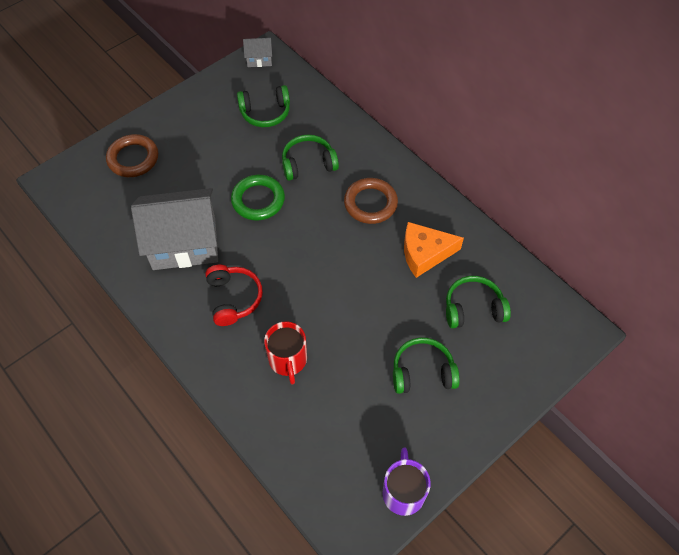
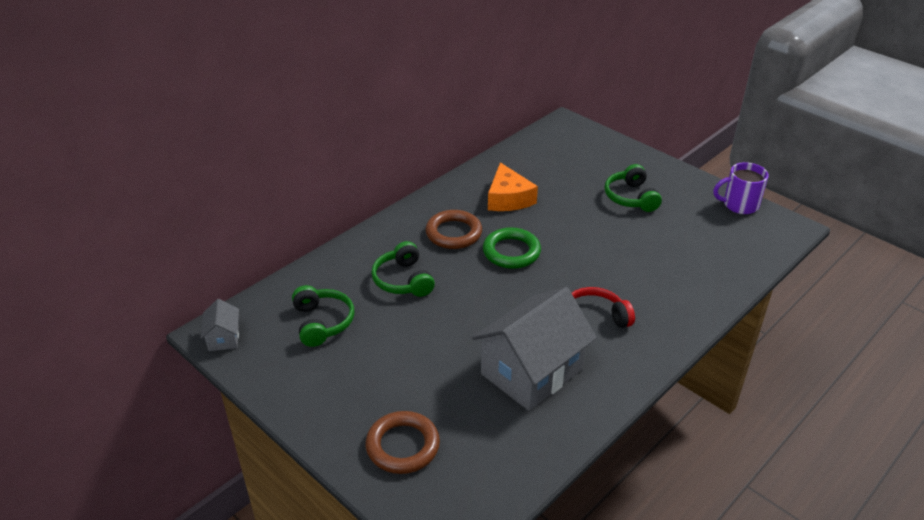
camera: 95 degrees left, 20 degrees down
(184, 243) = (531, 371): grey house -> grey house turned 60 degrees clockwise
(258, 200) = (459, 315): green ring -> green ring (511, 252)
(288, 360) = (649, 276): red mug -> none
(473, 308) = (560, 172): green headphones -> none

